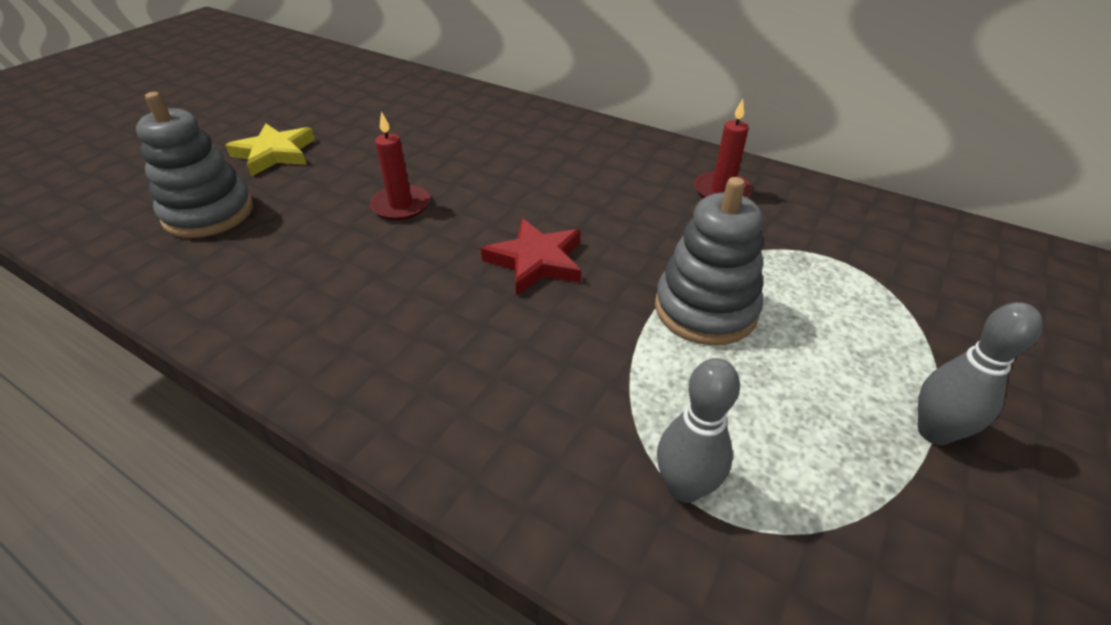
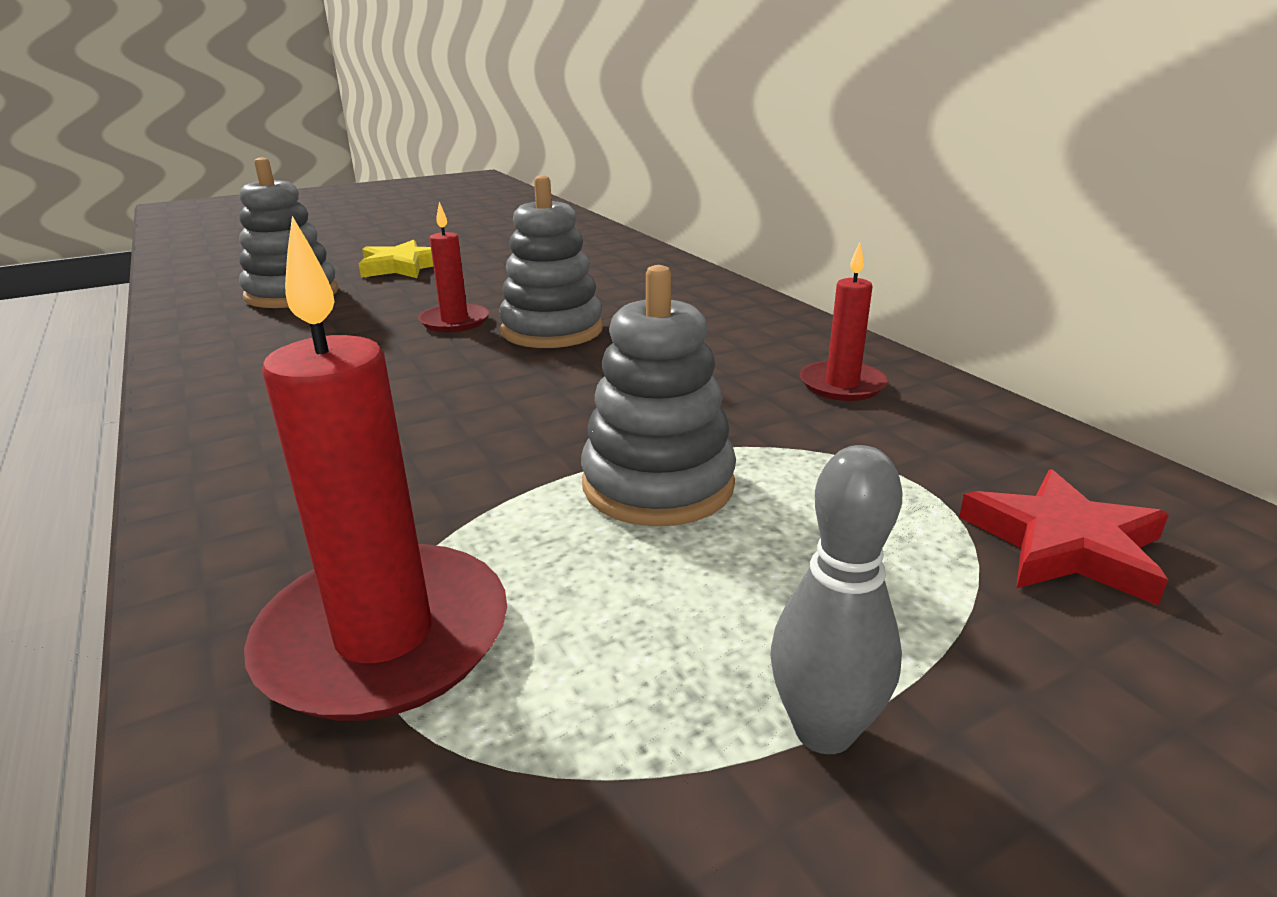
camera: 30 degrees right, 15 degrees down
(488, 194) = (552, 330): none -> grey stacking toy
(536, 261) = (522, 392): red star -> red star (1064, 545)
(684, 487) = (385, 638): grey bowling pin -> red candle

